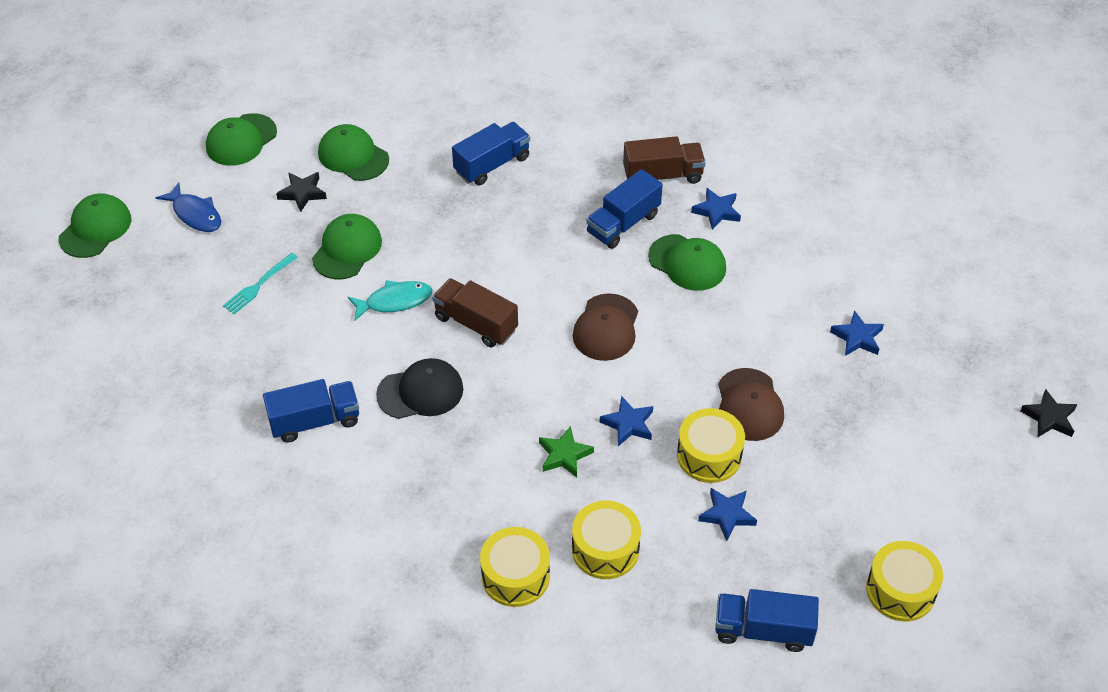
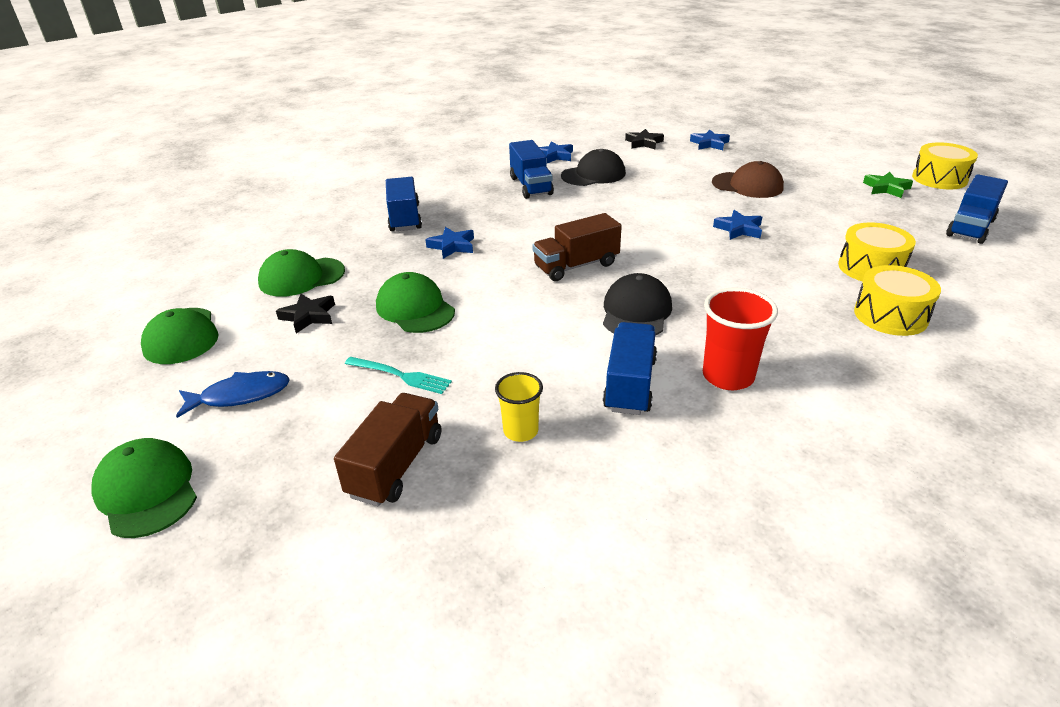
camera: 60 degrees left, 15 degrees down
(231, 379) = (520, 431): none -> yellow cup
(258, 285) = (401, 376): turquoise fork -> turquoise fork turned 45 degrees counterclockwise
(356, 479) = (728, 376): none -> red cup
(395, 301) = (510, 299): turquoise fish -> none
(564, 455) = (757, 261): green star -> green star (886, 188)
(606, 328) = (631, 215): brown cap -> none
(662, 175) = (500, 164): brown truck -> brown truck (396, 465)
(687, 263) = (593, 174): green cap -> black cap
(709, 455) = (788, 208): yellow drum -> none
(727, 515) = (851, 215): blue star -> blue star (452, 246)
(1049, 418) = (809, 115): black star -> black star (644, 143)

